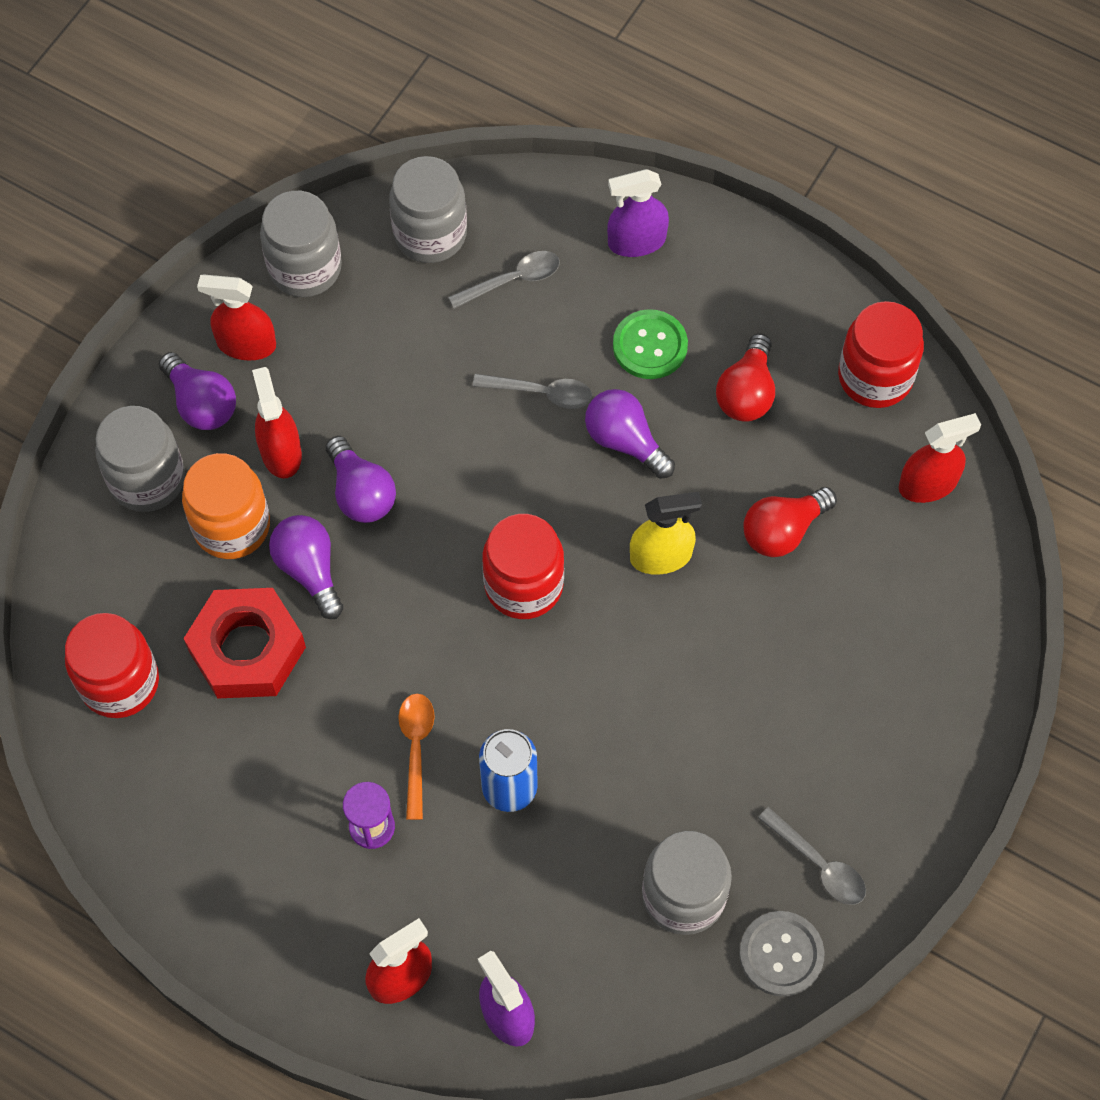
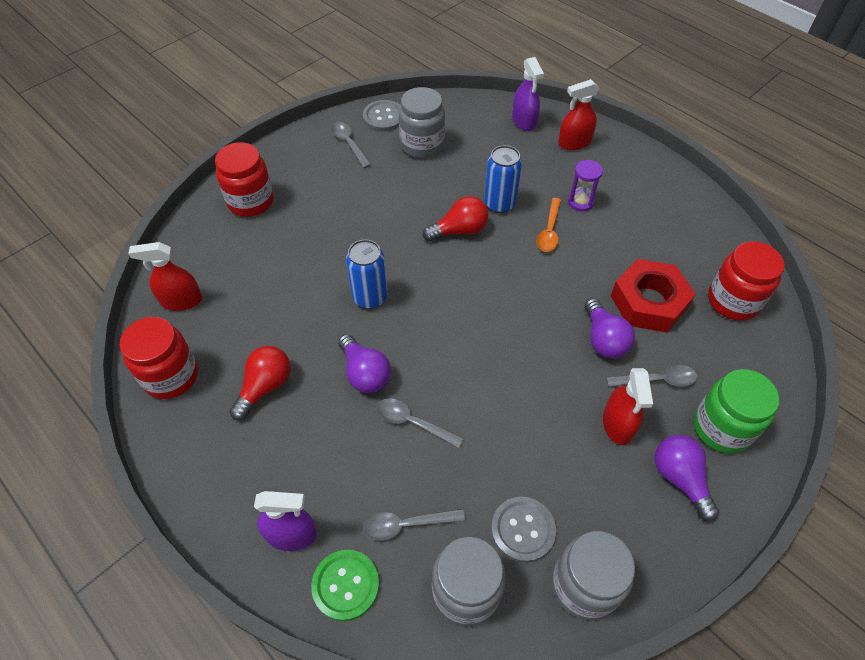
camera: 165 degrees left, 10 degrees down
(147, 479) = (721, 428): grey jar -> green jar
(232, 526) = (657, 380): orange jar -> grey spoon
(246, 344) = (641, 522): red spray bottle -> none
(361, 493) = (561, 381): purple light bulb -> none
(380, 305) = (523, 530): none -> grey button
(523, 585) = (463, 300): red jar -> red jar (251, 201)
(650, 346) = (318, 439): green button -> green button (345, 585)
(661, 556) = (370, 297): yellow spray bottle -> blue can
(783, 531) = (287, 294): red light bulb -> red light bulb (459, 230)

